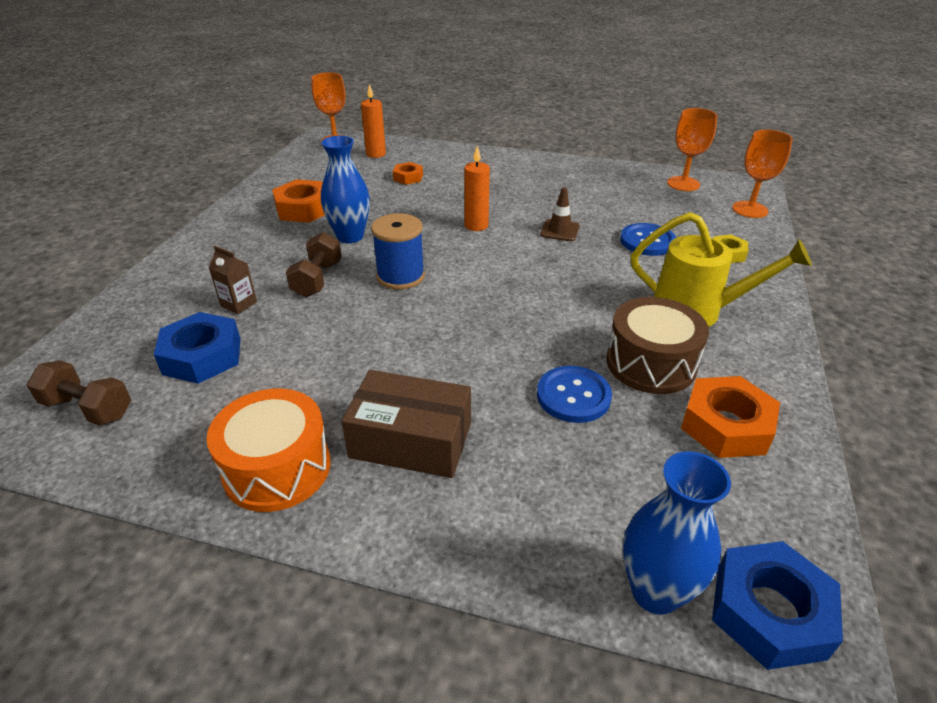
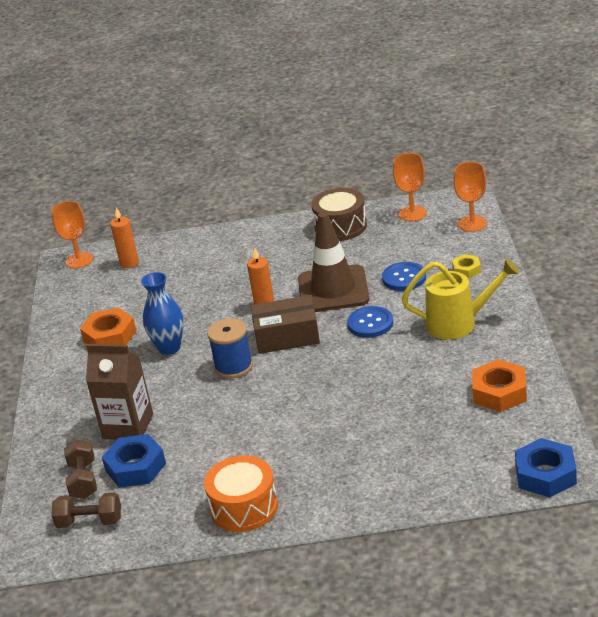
camera: 15 degrees left, 5 degrees down
(239, 304) = (128, 426): brown carton -> brown carton, size x2.05
(317, 279) = (171, 389): brown dumbbell -> brown dumbbell (83, 480)
(408, 177) = (177, 278): orange nut -> none
(411, 440) = (315, 466): brown box -> brown box (287, 336)
(559, 230) = (333, 290): brown traffic cone -> brown traffic cone, size x2.31
(573, 396) = (401, 407): blue button -> blue button (370, 323)
(651, 363) = (441, 370): brown drum -> brown drum (340, 226)
(655, 591) = (487, 486): blue vase -> none

